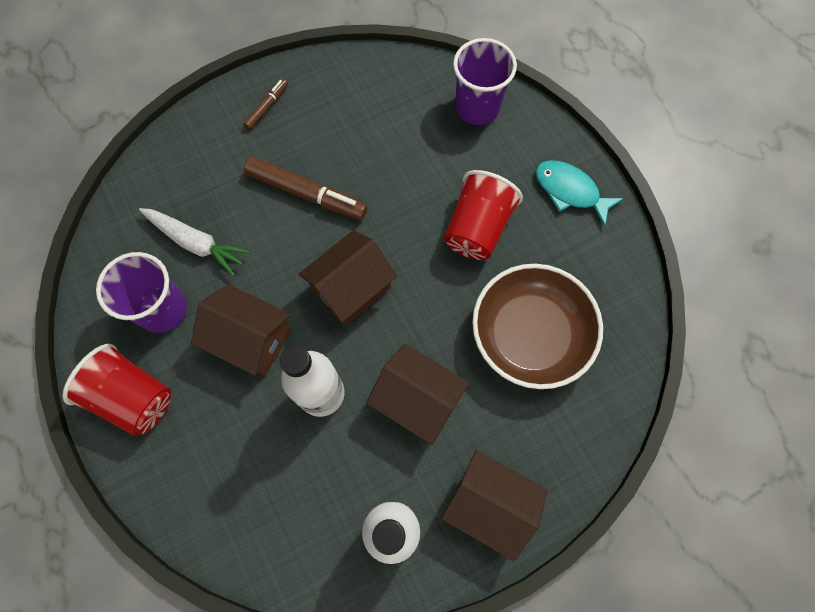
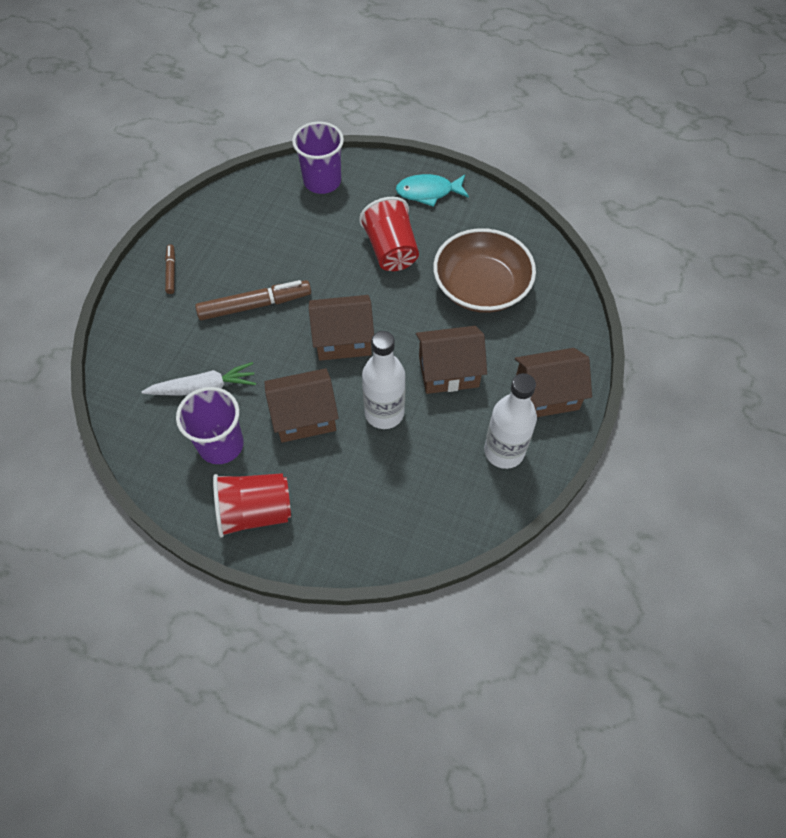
camera: 40 degrees left, 10 degrees down
(351, 288) = (343, 340): brown house -> brown house turned 75 degrees clockwise

